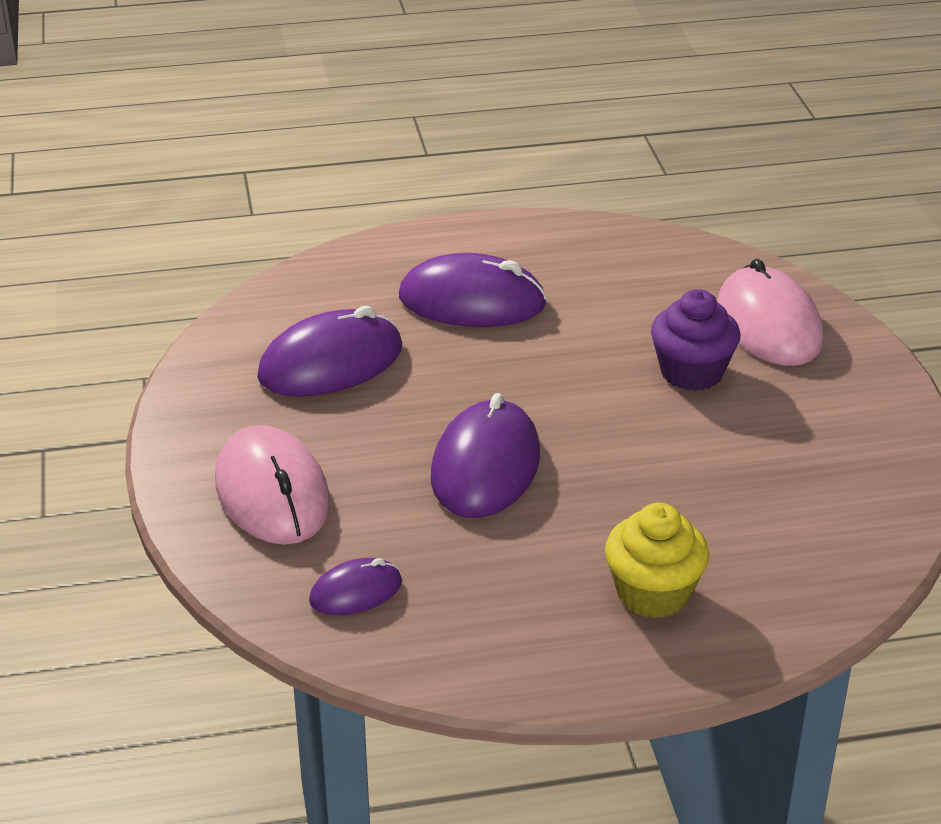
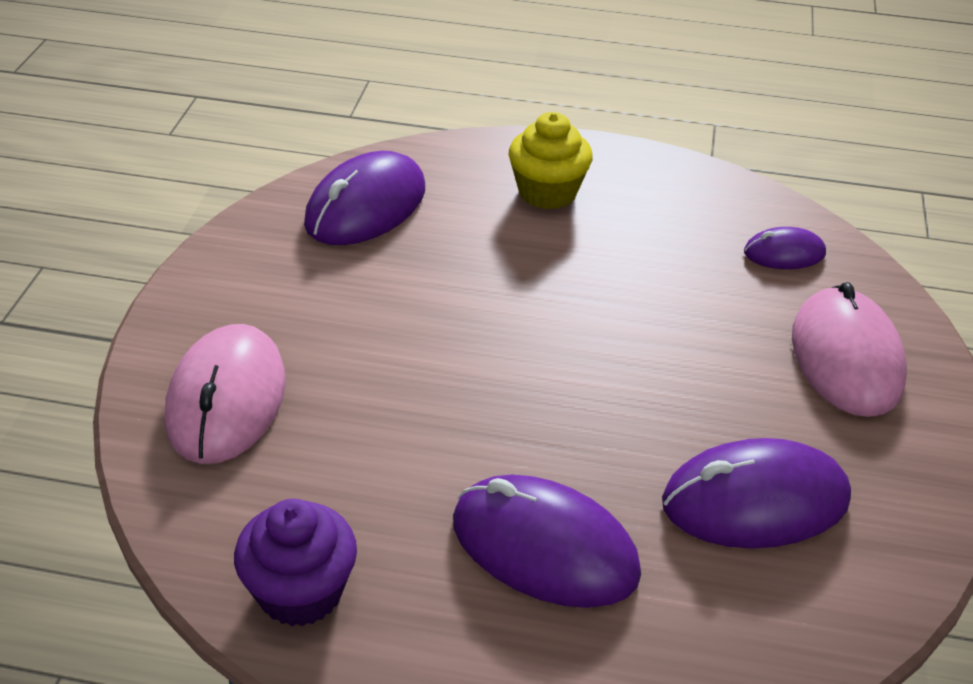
camera: 160 degrees left, 5 degrees up
(485, 466) = (629, 326): purple mouse -> purple mouse (366, 206)
(691, 372) = (361, 366): purple cupcake -> purple cupcake (300, 592)

